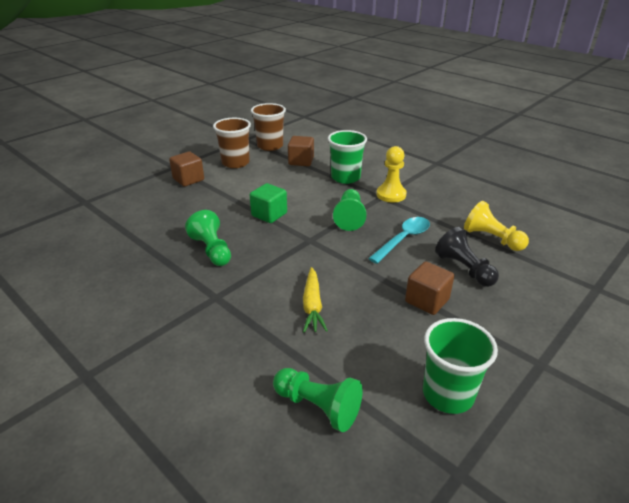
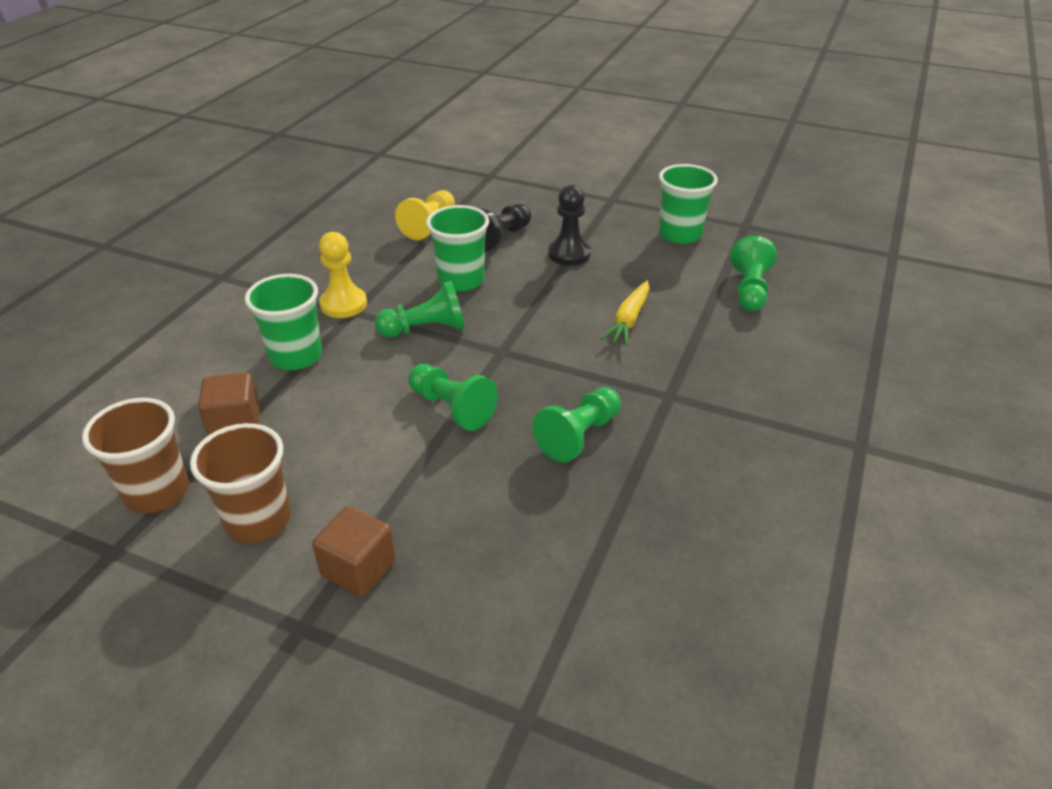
camera: 110 degrees left, 5 degrees up
(269, 214) = (452, 408): green cube -> green pawn
(312, 305) = (628, 320): yellow carrot -> yellow carrot turned 135 degrees clockwise
(403, 239) = (461, 280): turquoise spoon -> green cup
(427, 300) = (569, 254): brown cube -> black pawn

